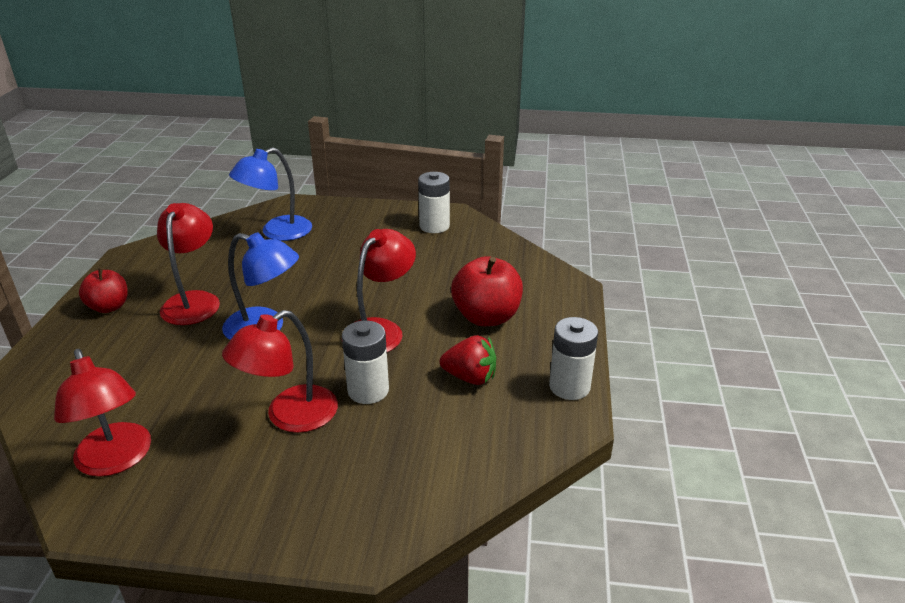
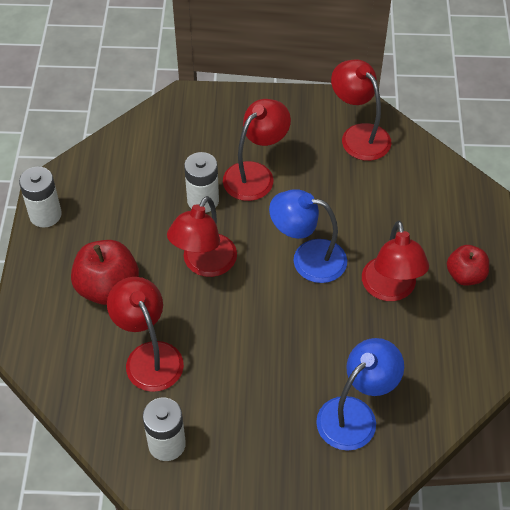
camera: 175 degrees right, 20 degrees up
(445, 270) = (149, 356): none -> red lamp
(470, 377) = (123, 218): red strawberry -> none

